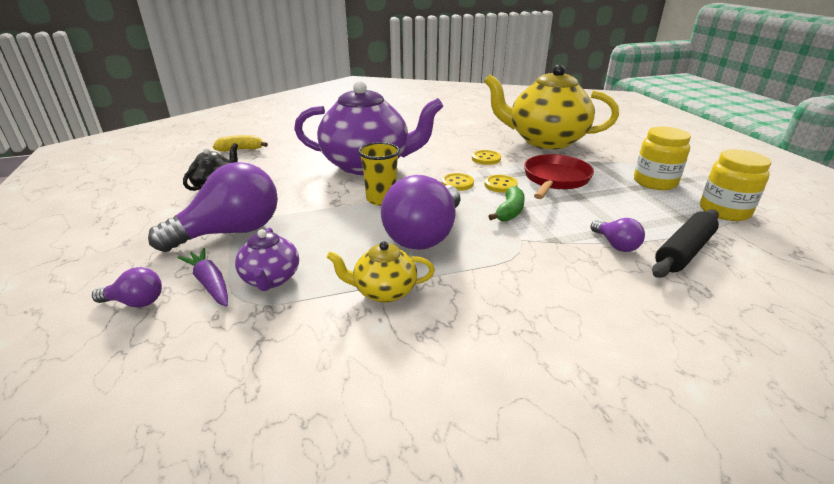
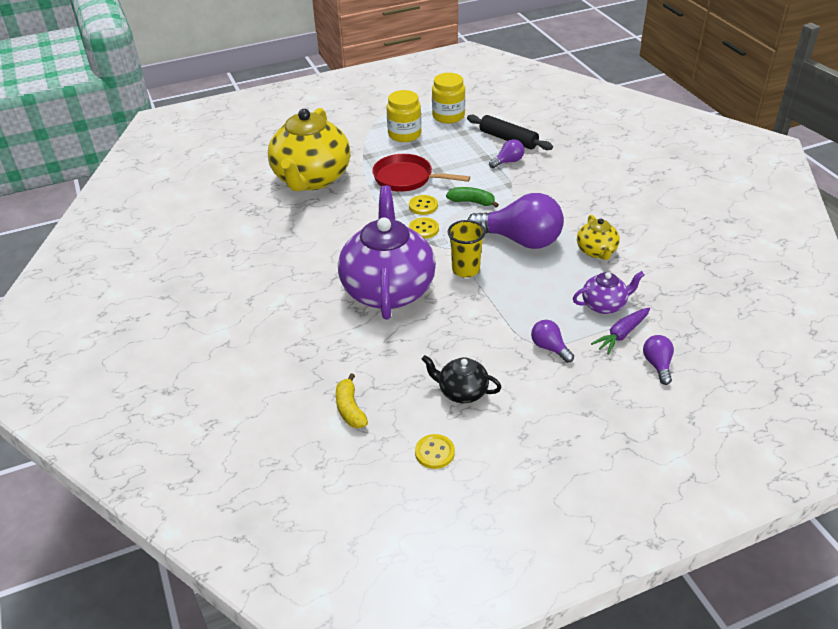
camera: 95 degrees left, 10 degrees up
(231, 232) = (549, 348): purple light bulb -> purple light bulb, size x0.46
(486, 159) = (363, 214): yellow button -> yellow button (434, 452)

